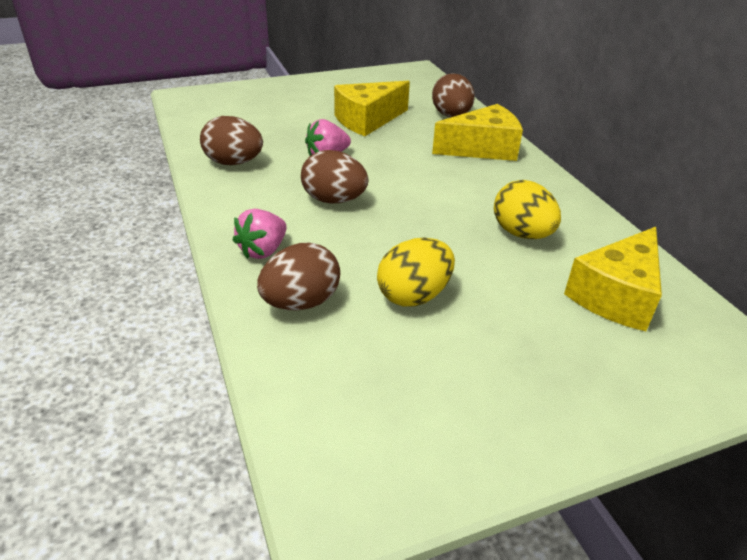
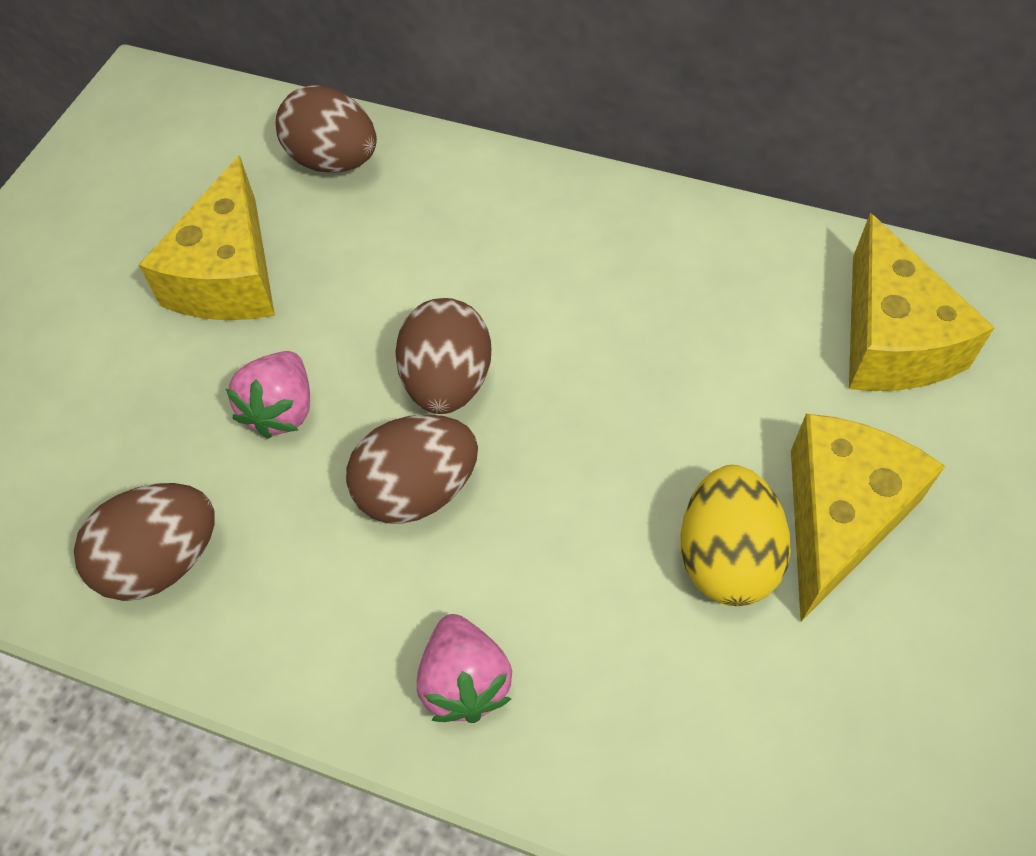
camera: 45 degrees left, 20 degrees up
(301, 302) = (632, 712): brown egg -> brown egg (447, 382)
(482, 149) = (462, 201): yellow cheese -> yellow cheese (839, 517)
(522, 234) = (699, 328): yellow egg -> none

